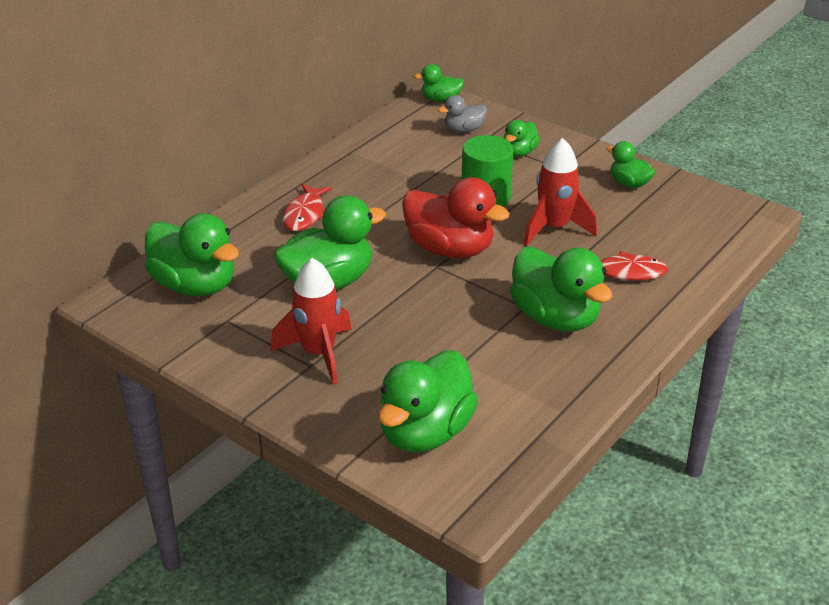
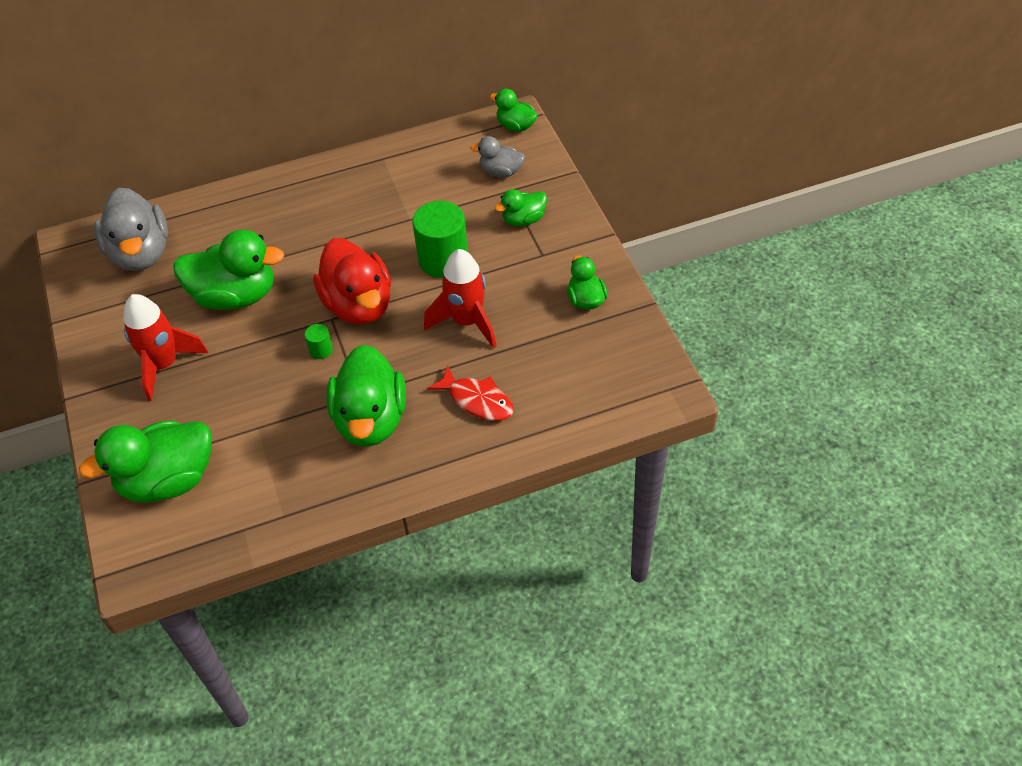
camera: 35 degrees right, 15 degrees up
(195, 285) = (141, 253): green duck -> grey duck
(305, 214) = (283, 214): red fish -> none
(454, 289) = (321, 350): none -> green cylinder

